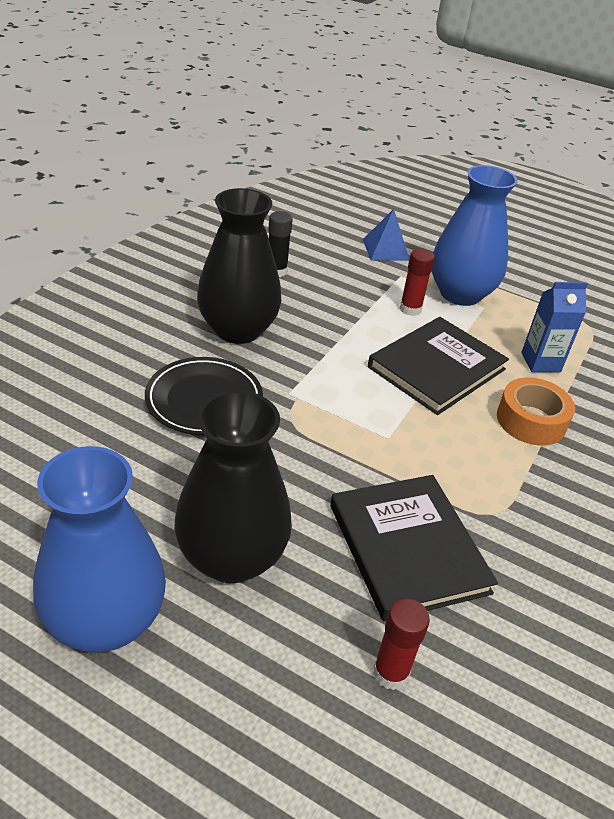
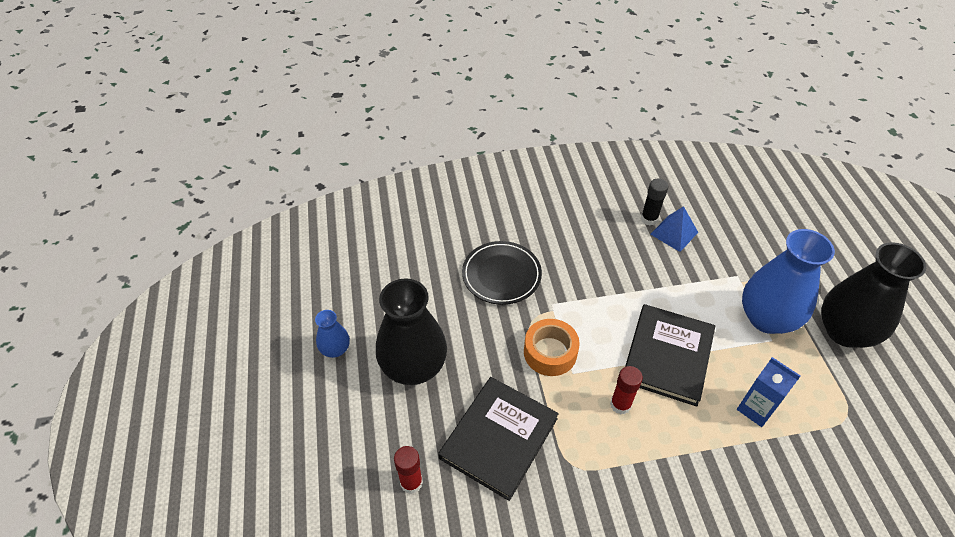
camera: 55 degrees right, 10 degrees up
(105, 621) = (335, 349): blue vase -> blue vase, size x0.48
(237, 330) = (573, 244): black vase -> black vase (844, 331)
(385, 250) = (755, 249): blue pyramid -> blue pyramid (674, 233)
(410, 309) = (708, 304): red glue stick -> red glue stick (620, 405)
(436, 368) = (667, 356): black book -> black book turned 75 degrees counterclockwise
(531, 421) = (683, 438): orange tape -> orange tape (550, 352)

